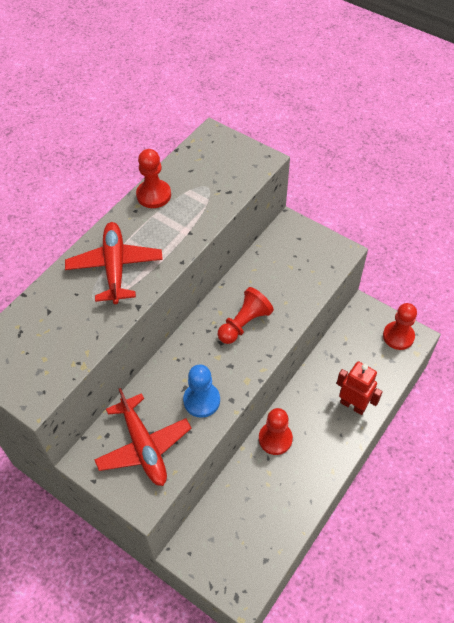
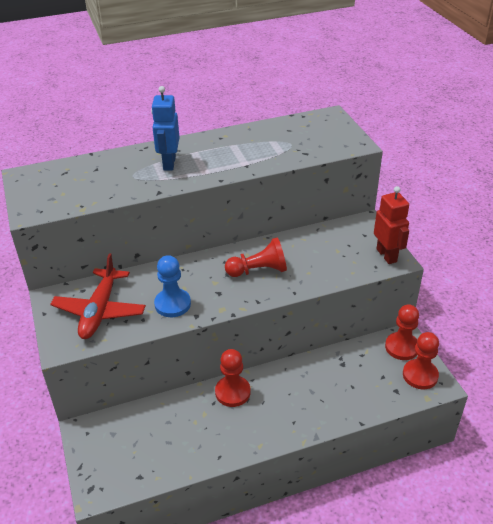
camera: 35 degrees right, 15 degrees down
(115, 267) = (169, 163): red plane -> blue robot
(153, 195) = (244, 134): red pawn -> red pawn (401, 347)
(353, 405) = (326, 405): red robot -> red robot (387, 255)

